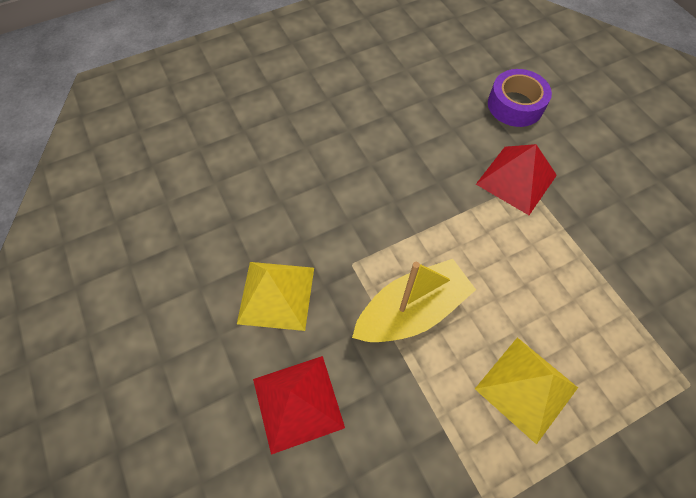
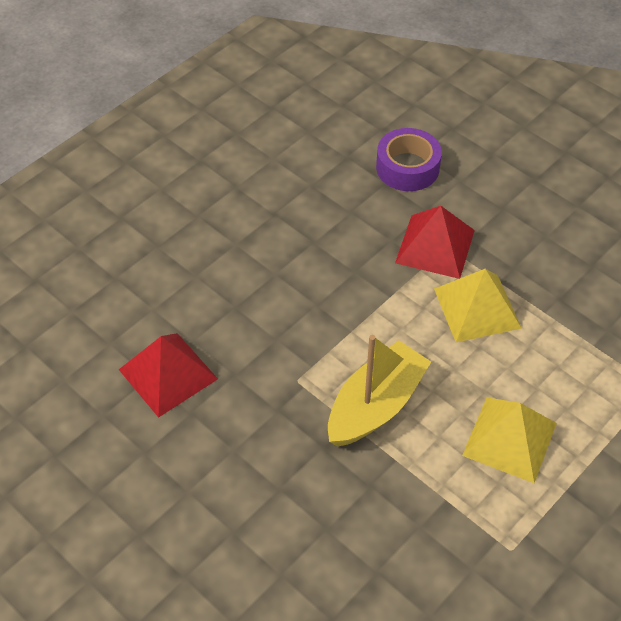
camera: 20 degrees left, 10 degrees down
(276, 295) = (231, 434): yellow pyramid -> yellow pyramid (477, 308)
(298, 403) = (297, 524): red pyramid -> red pyramid (168, 374)

